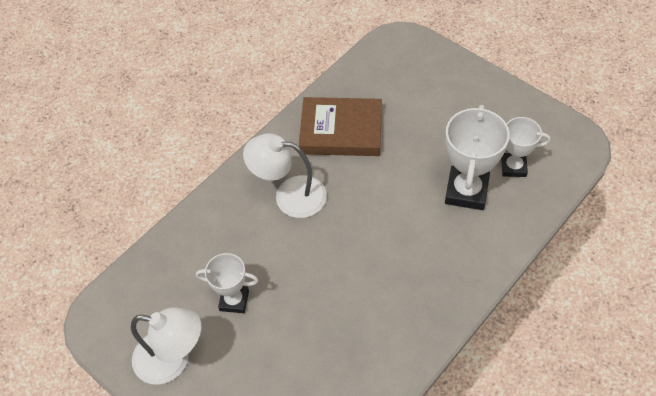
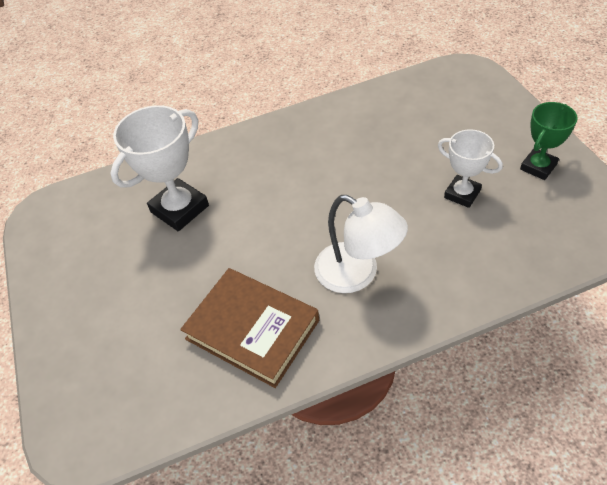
camera: 150 degrees left, 5 degrees down
(173, 360) = (538, 167): white lamp -> green trophy
(513, 167) = (118, 214): white trophy -> none

